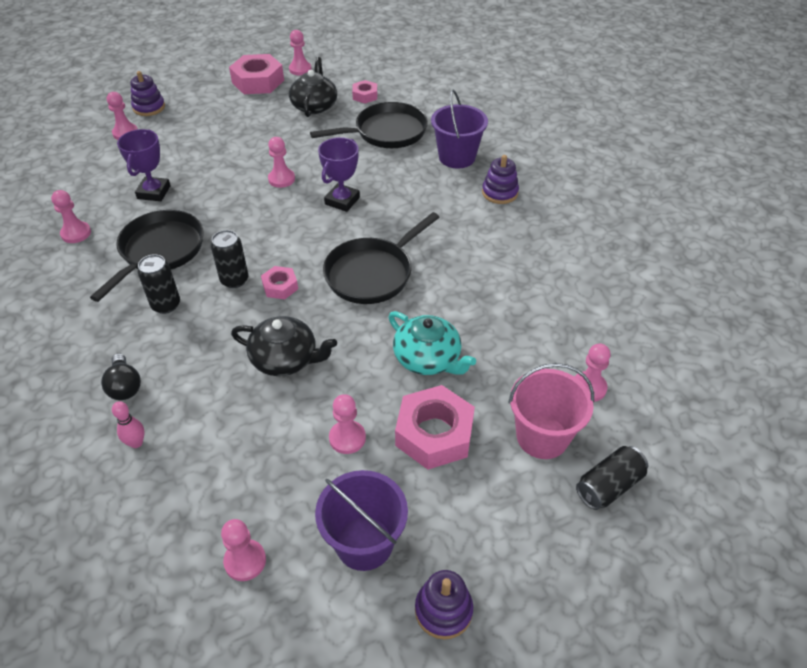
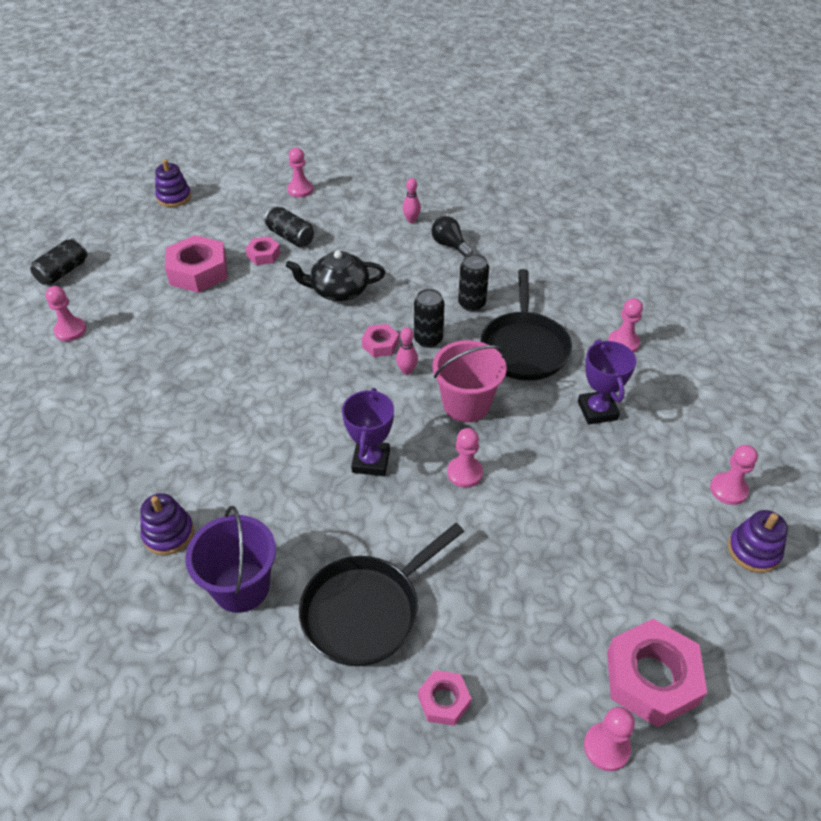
camera: 160 degrees right, 0 degrees up
(273, 257) = (407, 371): none -> pink bowling pin
(301, 460) = (290, 237): none -> black can
(314, 106) = (513, 640): black teapot -> none
(347, 438) = (263, 255): pink pawn -> pink nut
(364, 543) = (230, 211): purple bucket -> none
(372, 273) = (295, 381): black pan -> none
(428, 358) = (216, 319): turquoise teapot -> none
(542, 436) = (113, 288): pink bucket -> pink bucket (466, 404)

